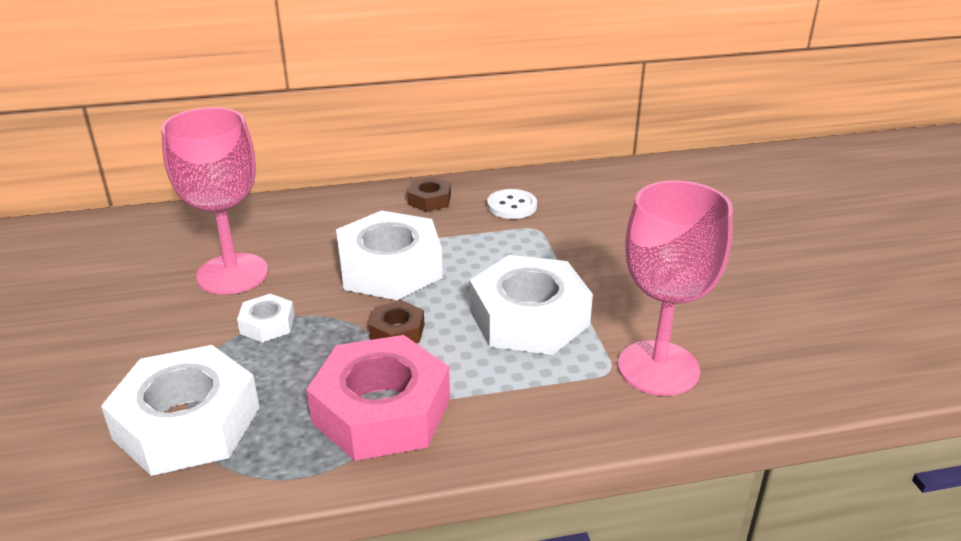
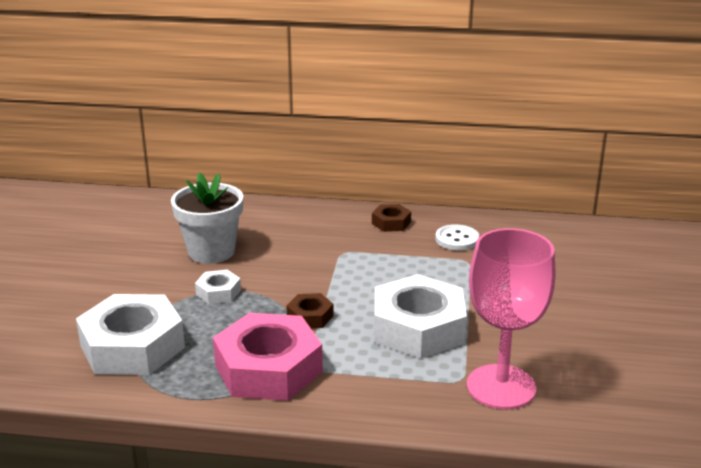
camera: 20 degrees right, 5 degrees down
(232, 274) = (211, 251): pink goblet -> white flower pot
(390, 268) = (330, 269): white nut -> none

